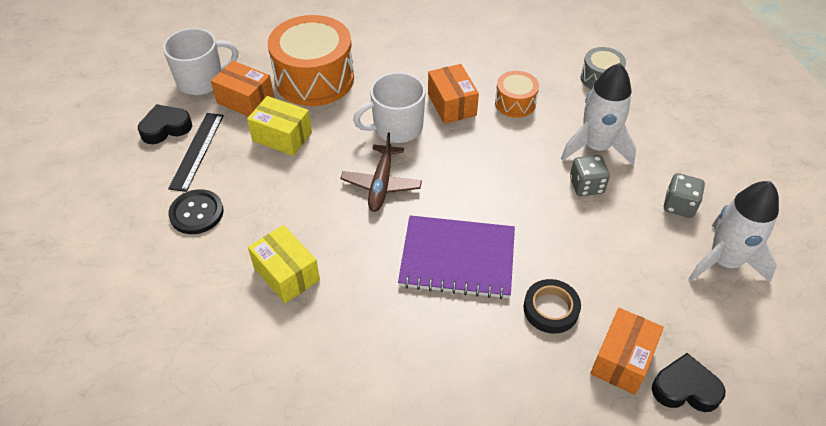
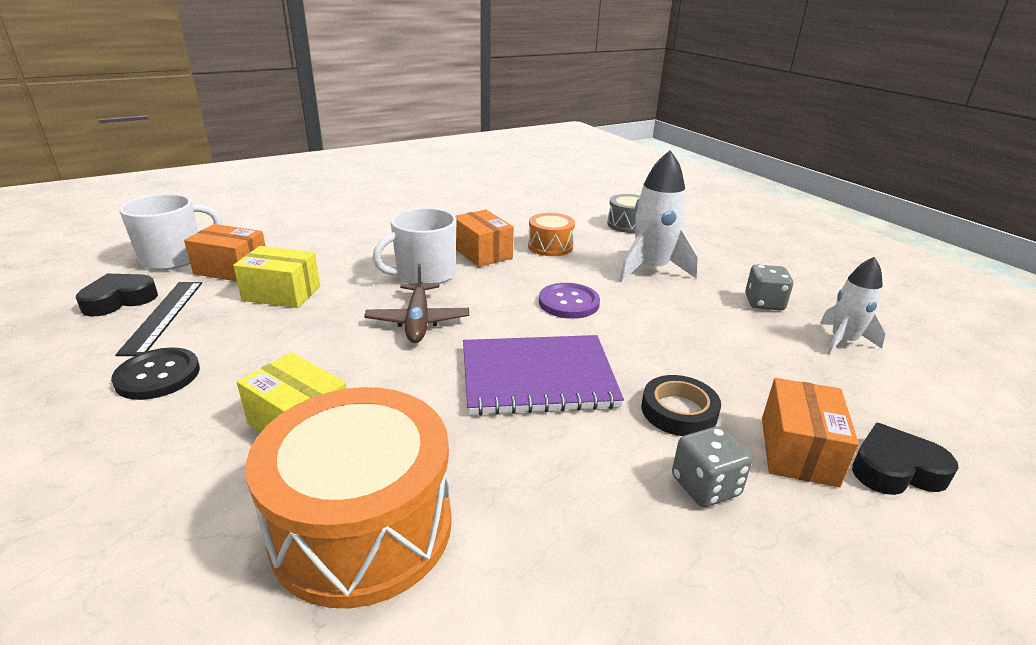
camera: 15 degrees left, 20 degrees down
(314, 79) = (318, 246): orange drum -> orange drum (362, 527)
(507, 180) = (568, 303): none -> purple button
(586, 186) = (658, 298): grey dice -> grey dice (705, 486)
(724, 261) = (843, 341): white rocket -> white rocket, size x0.65

